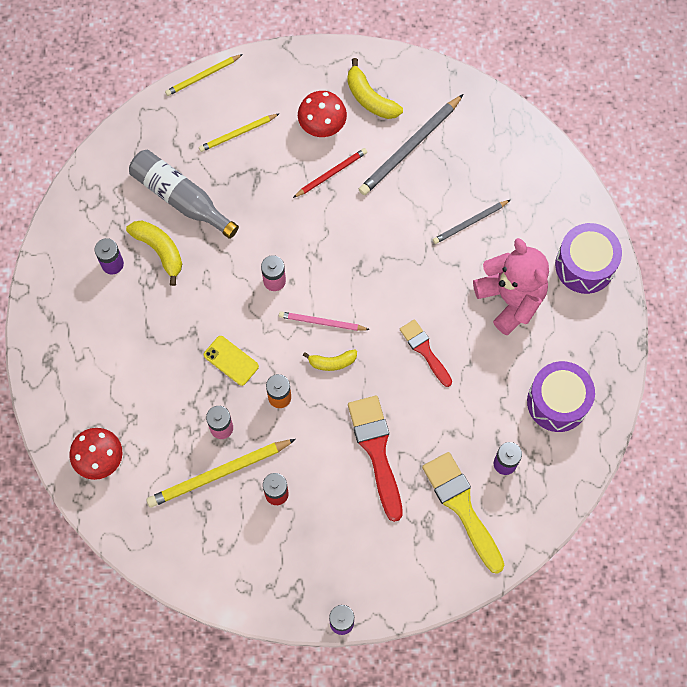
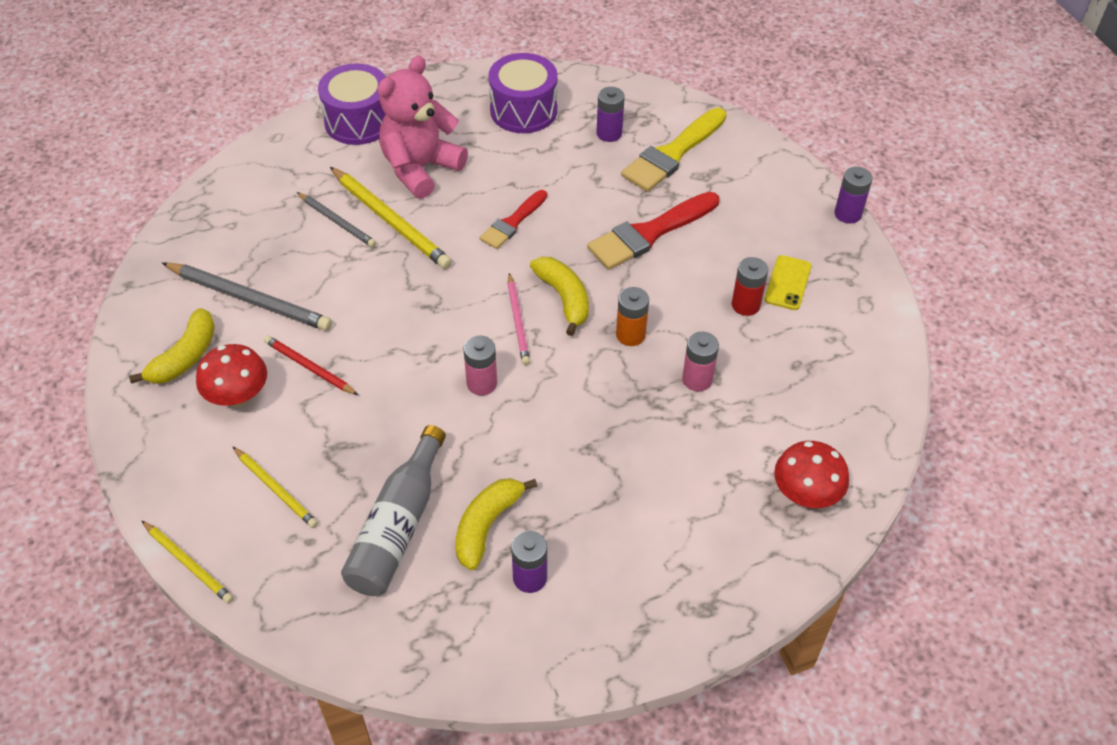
camera: 110 degrees left, 20 degrees down
(219, 474) = (754, 364): yellow pencil -> yellow pencil (391, 221)
(231, 360) = (608, 396): yellow phone -> yellow phone (788, 283)
(332, 362) = (564, 298): yellow banana -> yellow banana, size x1.51

